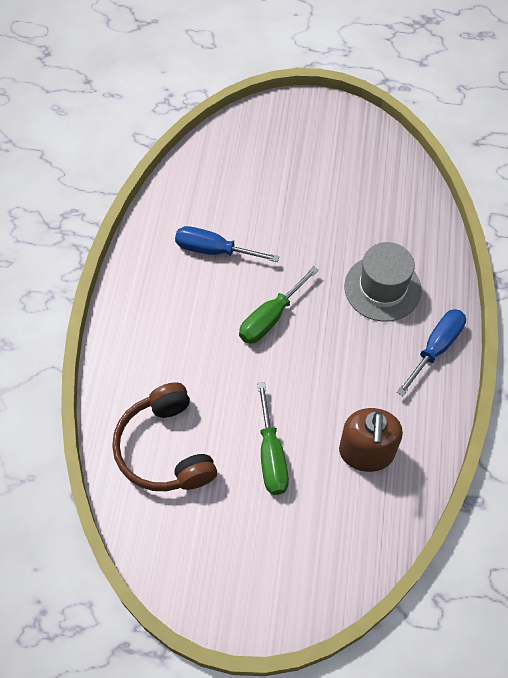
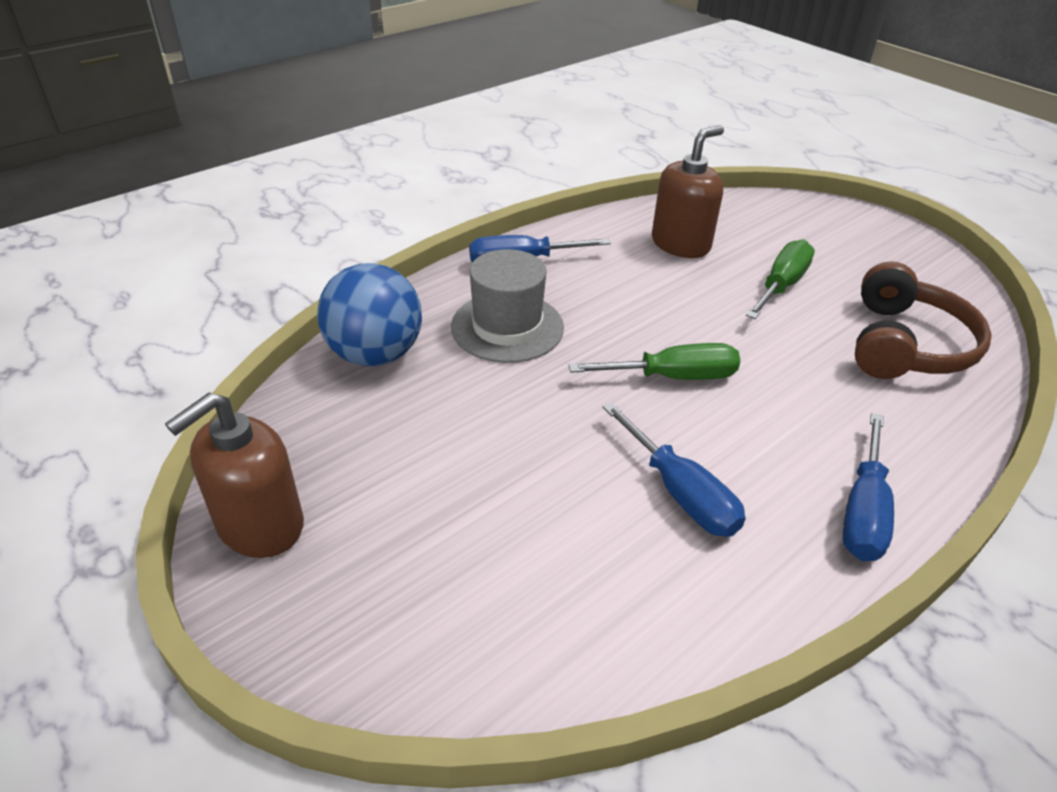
camera: 140 degrees left, 20 degrees down
(132, 298) = (863, 511): none -> blue screwdriver
(350, 125) = (260, 525): none -> brown soap dispenser
(417, 222) = (375, 355): none -> blue ball

